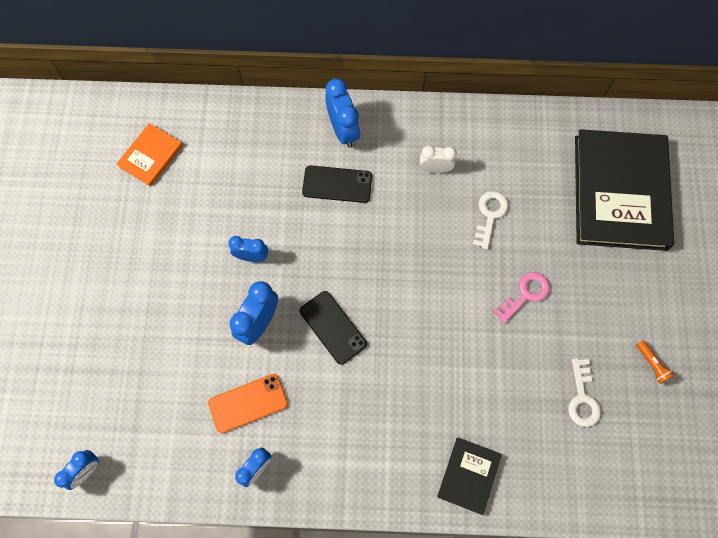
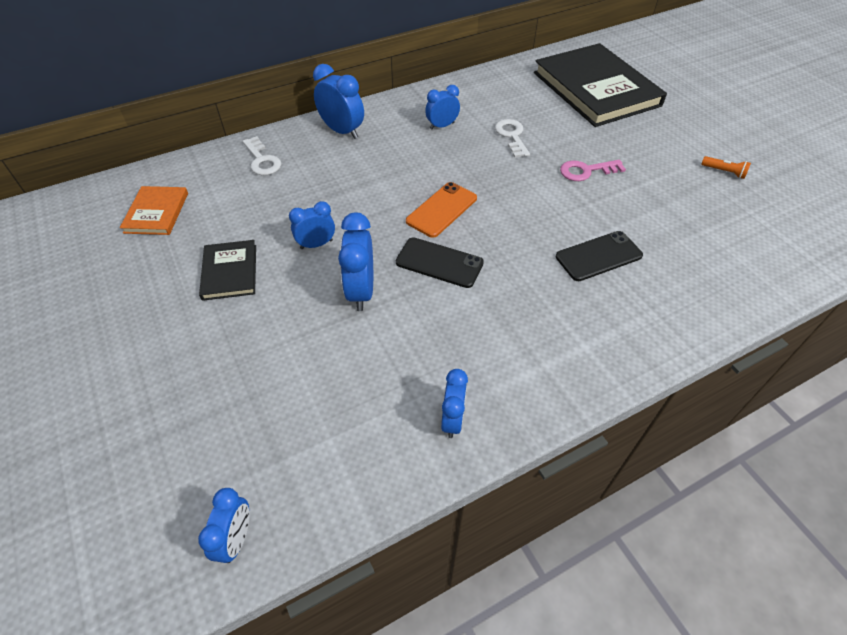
camera: 30 degrees left, 20 degrees down
(248, 403) = (398, 364): orange phone -> orange phone (441, 209)
(337, 184) = (363, 165): black phone -> black phone (598, 256)
(435, 169) = (442, 126): white clock -> blue clock
(469, 475) = (665, 315): black book -> black book (230, 272)
(525, 294) = (586, 171): pink key -> pink key turned 120 degrees counterclockwise
(582, 398) = (698, 215): white key -> white key (262, 160)

